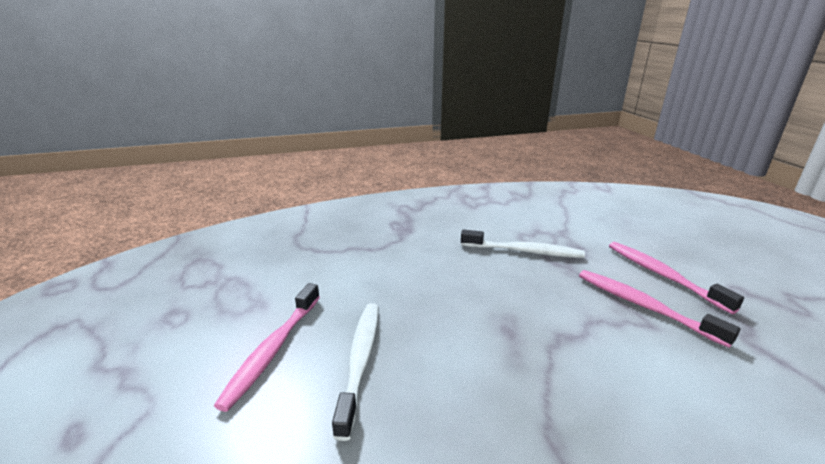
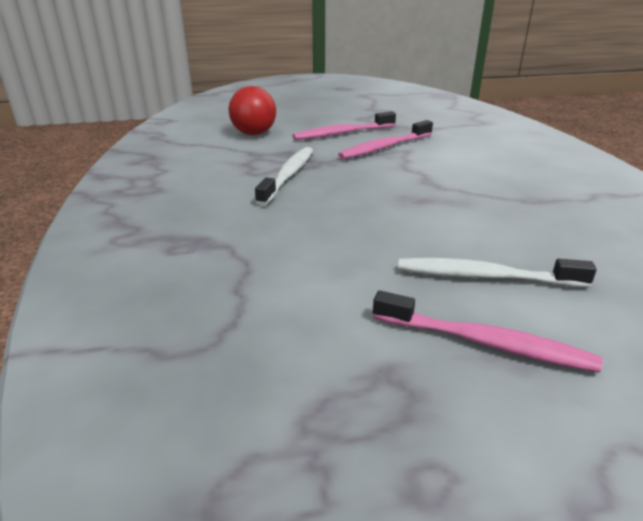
camera: 85 degrees left, 5 degrees up
(610, 227) = (254, 133): none -> red ball

